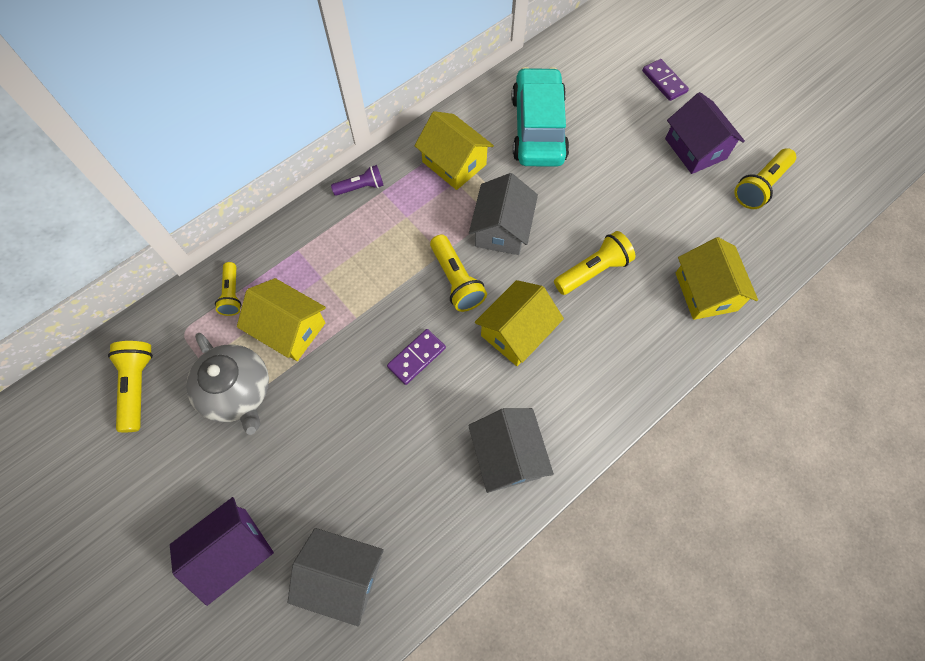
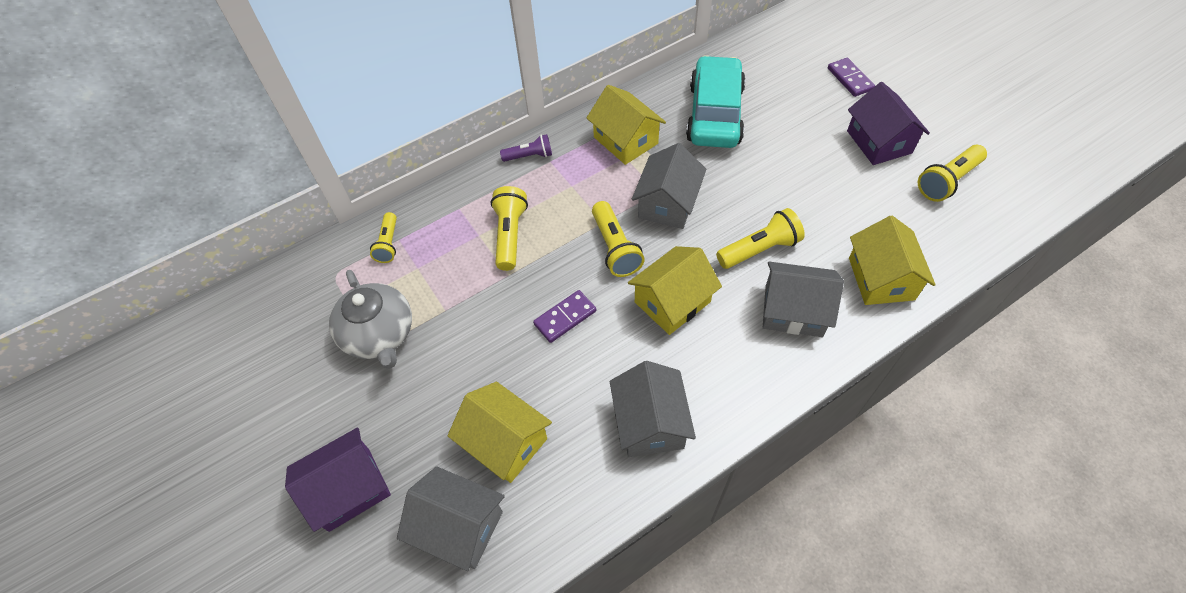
camera: 10 degrees right, 10 degrees down
(138, 387) = (282, 321): yellow flashlight -> yellow flashlight (510, 235)
(289, 329) = (440, 280): yellow house -> yellow house (505, 442)
(628, 331) = (793, 310): none -> grey house

